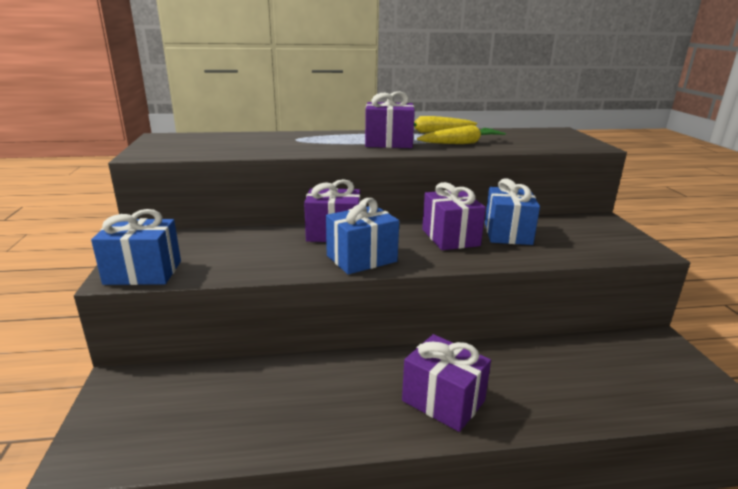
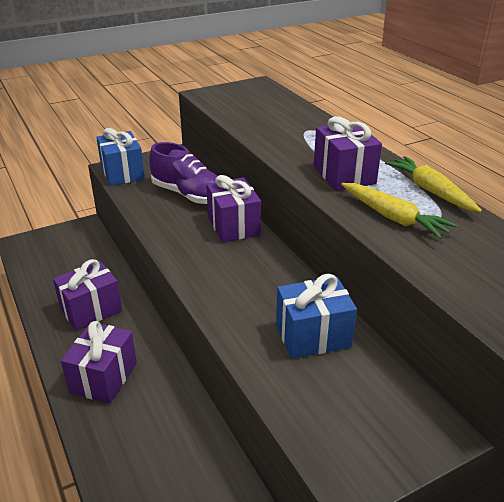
camera: 70 degrees right, 10 degrees up
(251, 243) = (189, 195): none -> purple shoe
(361, 259) = (190, 252): blue gift -> none
(450, 237) = (271, 294): purple gift -> purple gift (91, 310)

